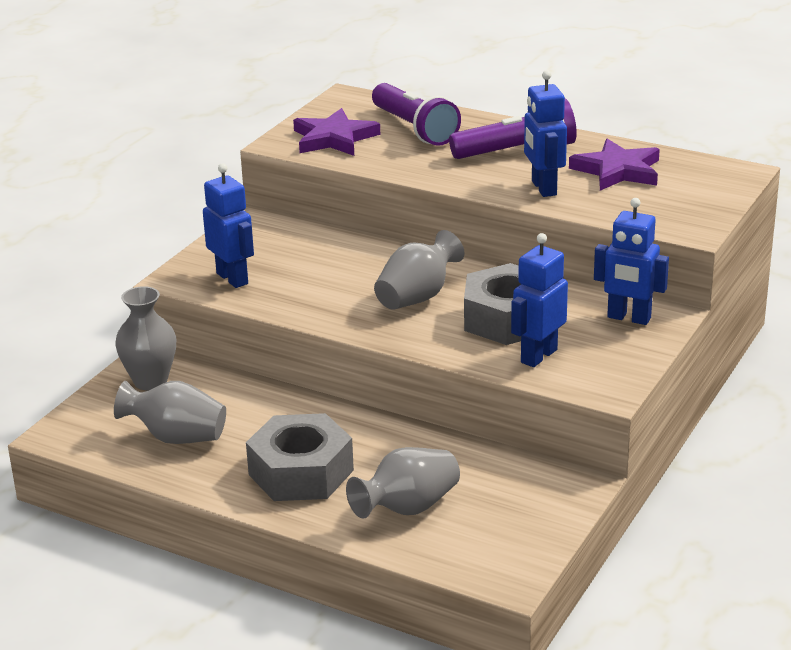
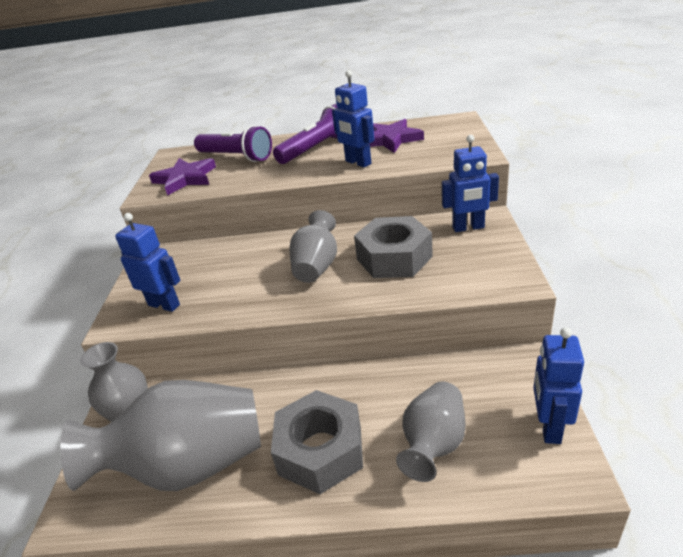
camera: 25 degrees left, 5 degrees up
(176, 437) = (188, 465): grey vase -> grey vase, size x1.72
(538, 356) = (443, 276): blue robot -> blue robot (549, 427)

